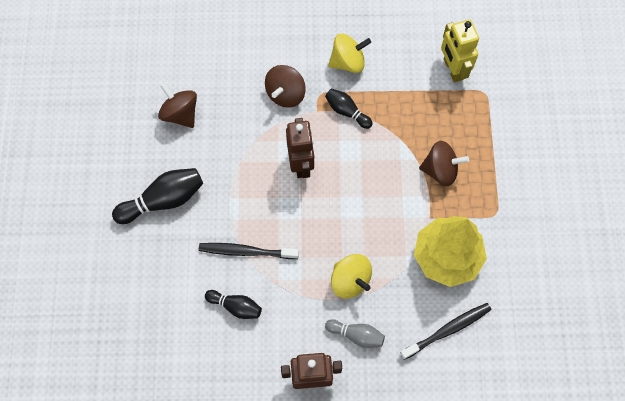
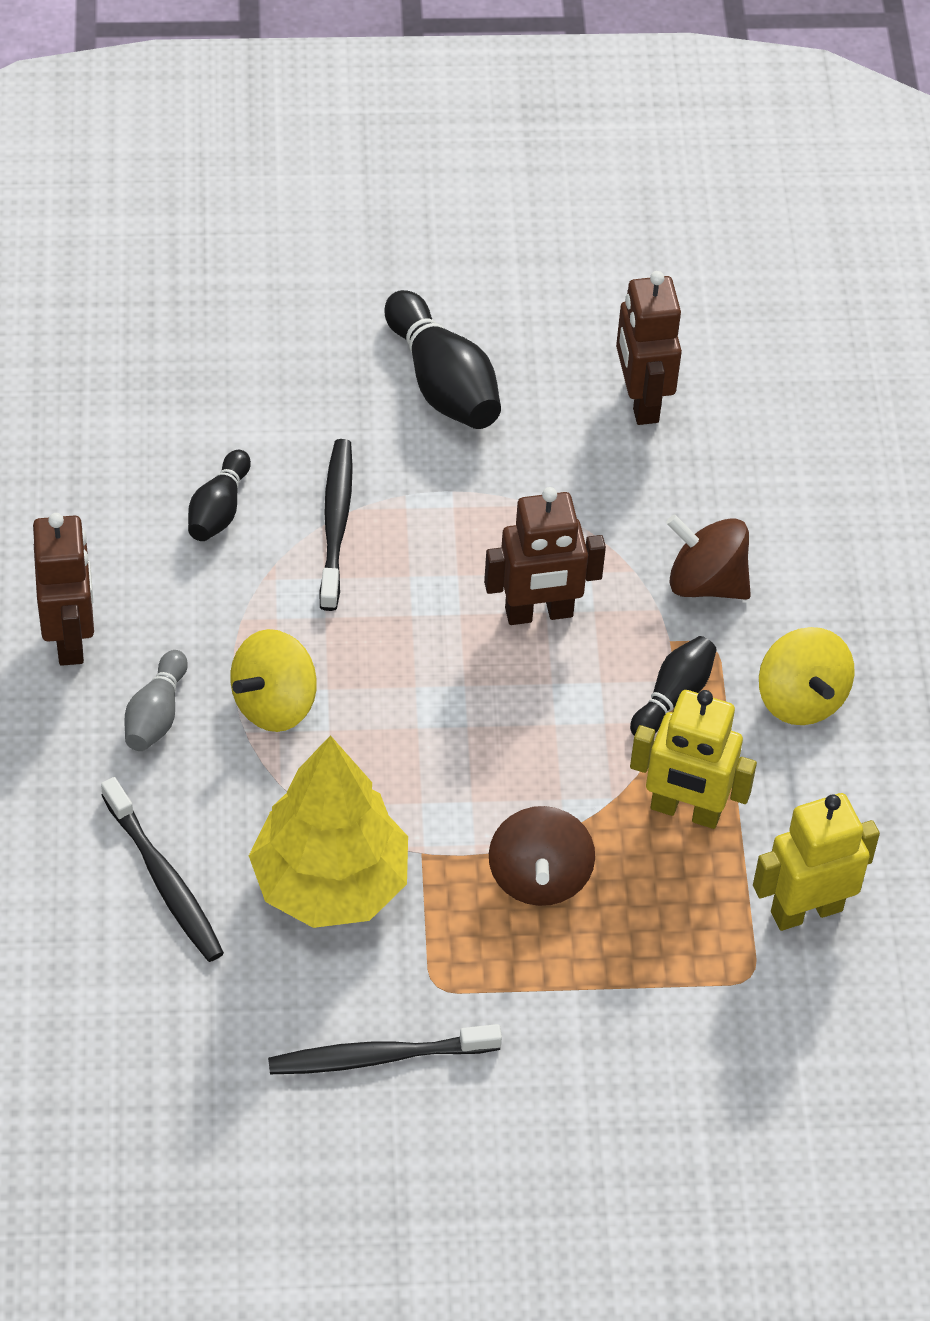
camera: 85 degrees right, 15 degrees down
(180, 114) = (640, 400): brown spinning top -> brown robot
(405, 111) = (685, 811): none -> yellow robot
(532, 238) = (378, 1057): none -> black toothbrush

